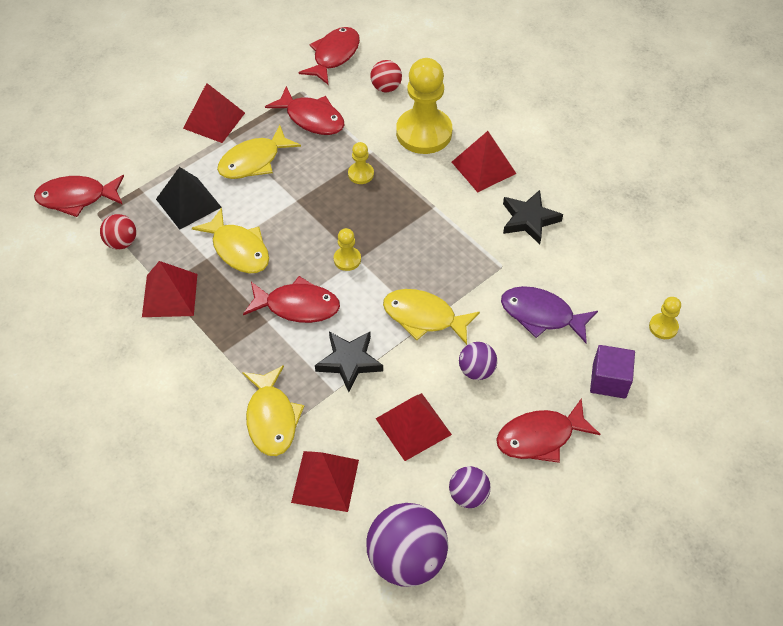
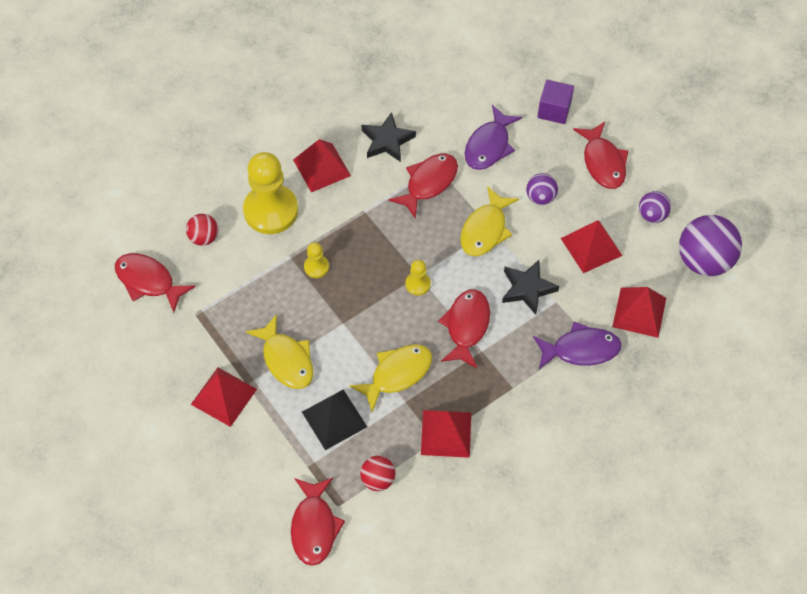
camera: 85 degrees left, 5 degrees up
(271, 418) = (581, 350): yellow fish -> purple fish
(311, 118) = (235, 306): red fish -> red fish (428, 183)
(663, 327) = (506, 67): yellow pawn -> none

